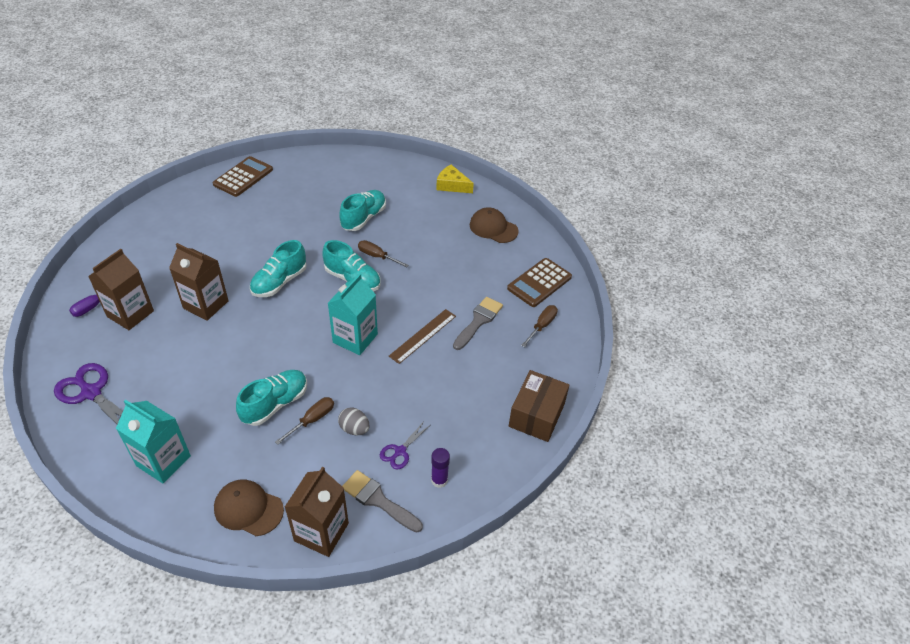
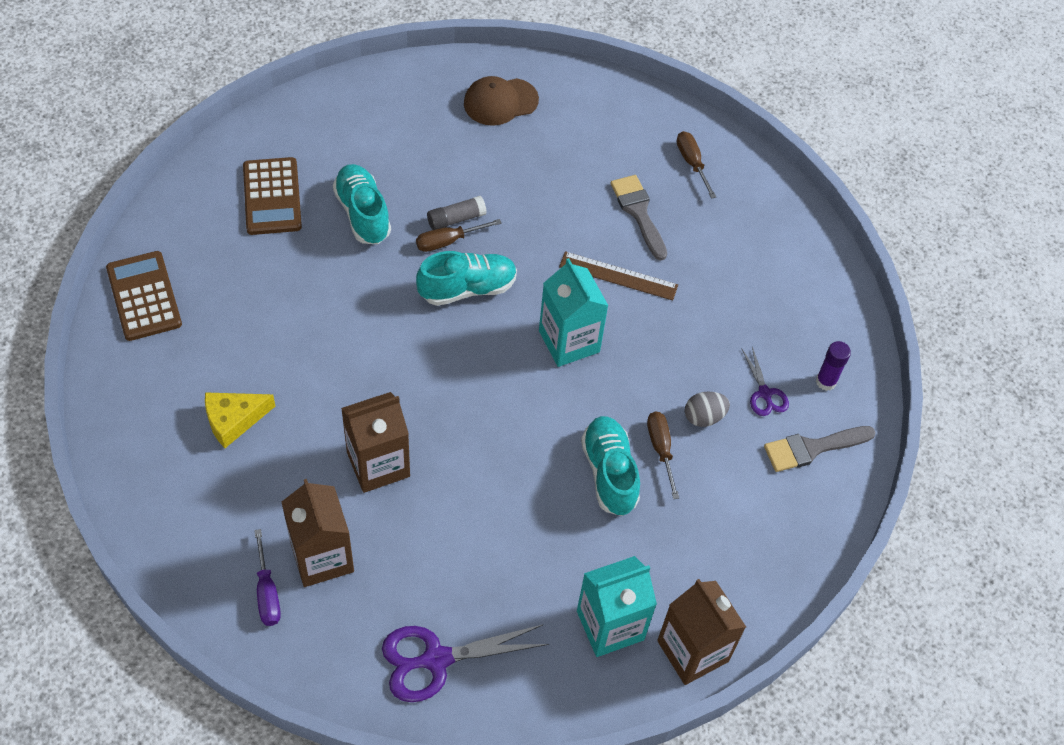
camera: 55 degrees left, 10 degrees up
(248, 509) = (739, 572): brown cap -> none
(279, 282) = (405, 365): turquoise shoe -> none
(321, 532) = (816, 519): brown carton -> brown carton (692, 651)
(395, 252) = (456, 219): none -> grey glue stick
(423, 336) = (618, 276): brown ruler -> brown ruler turned 60 degrees counterclockwise
(452, 185) = (384, 90): yellow cheese -> yellow cheese (234, 420)
(537, 415) = (806, 249): brown box -> none
(539, 283) = (627, 122): brown calculator -> brown calculator (272, 197)

